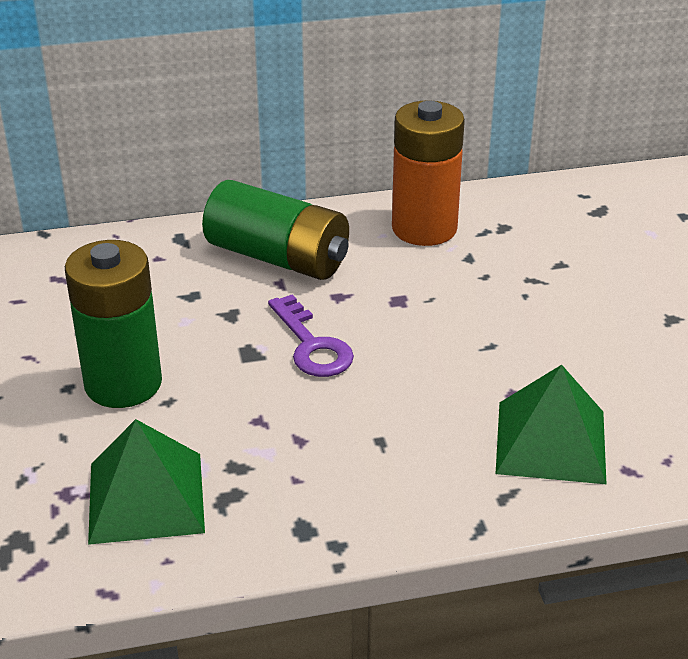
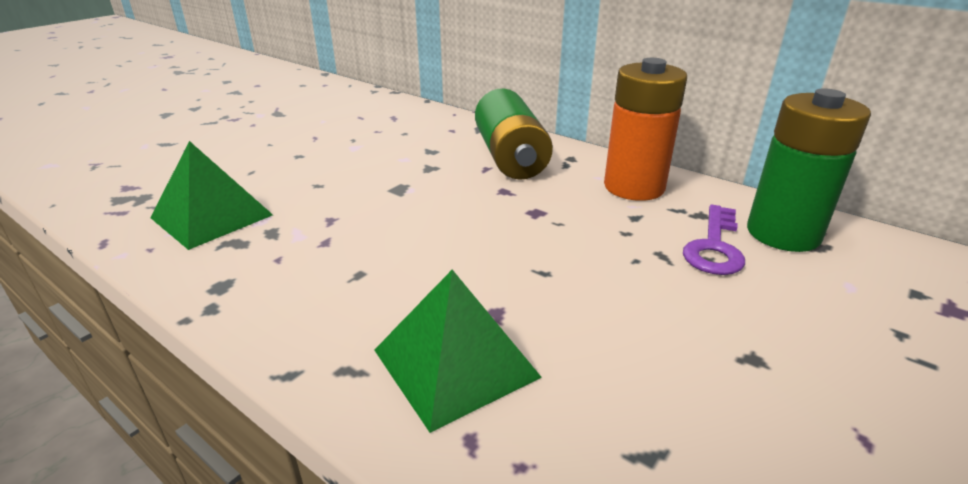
camera: 50 degrees right, 5 degrees down
(123, 384) = (319, 167): green battery -> green battery (783, 234)
(312, 345) = (436, 203): purple key -> purple key (714, 246)

